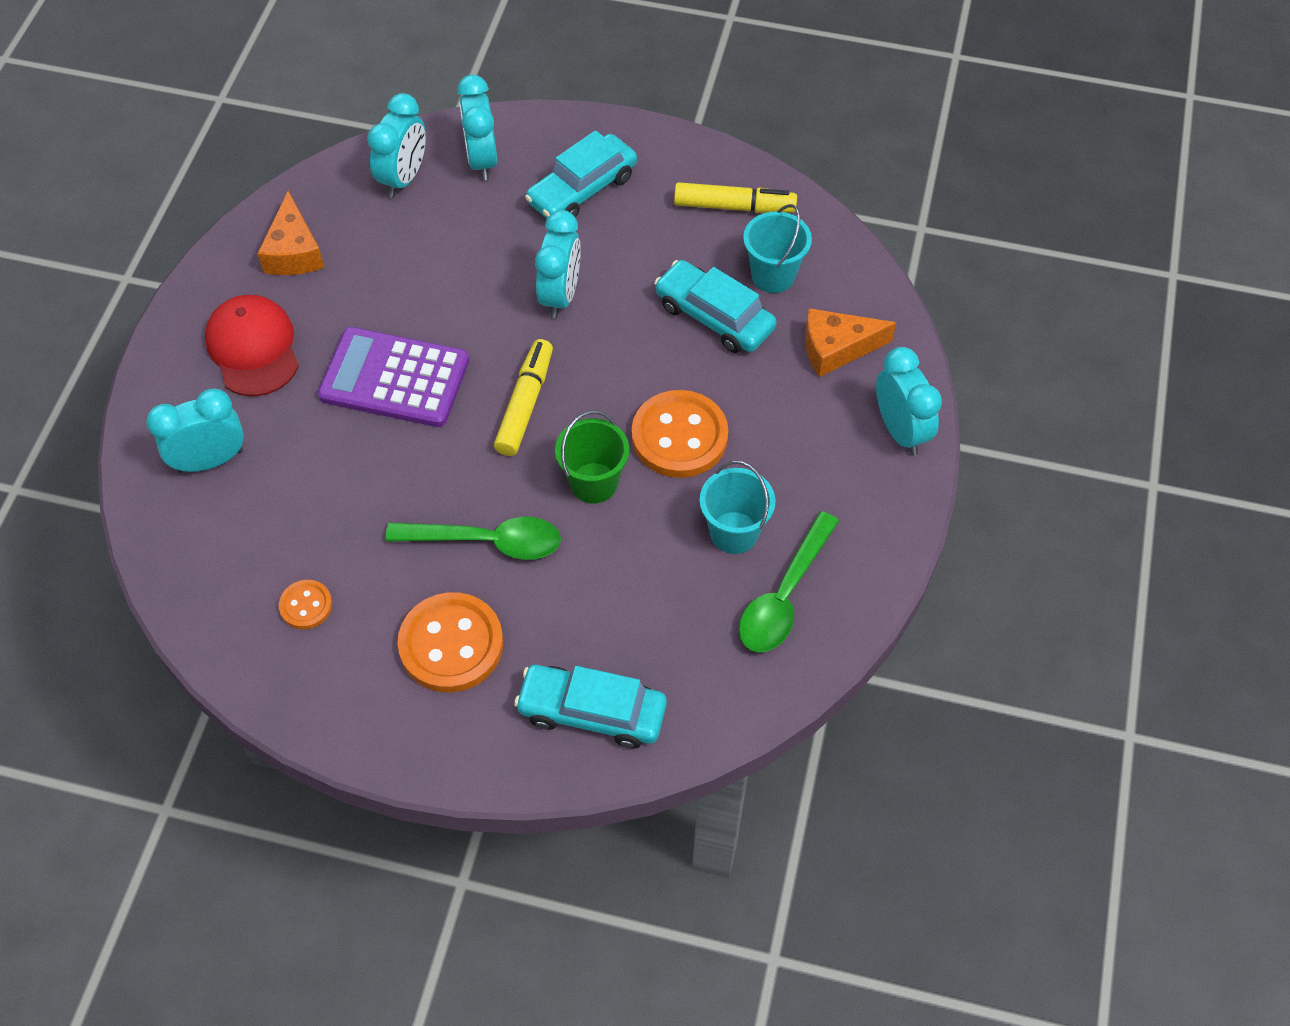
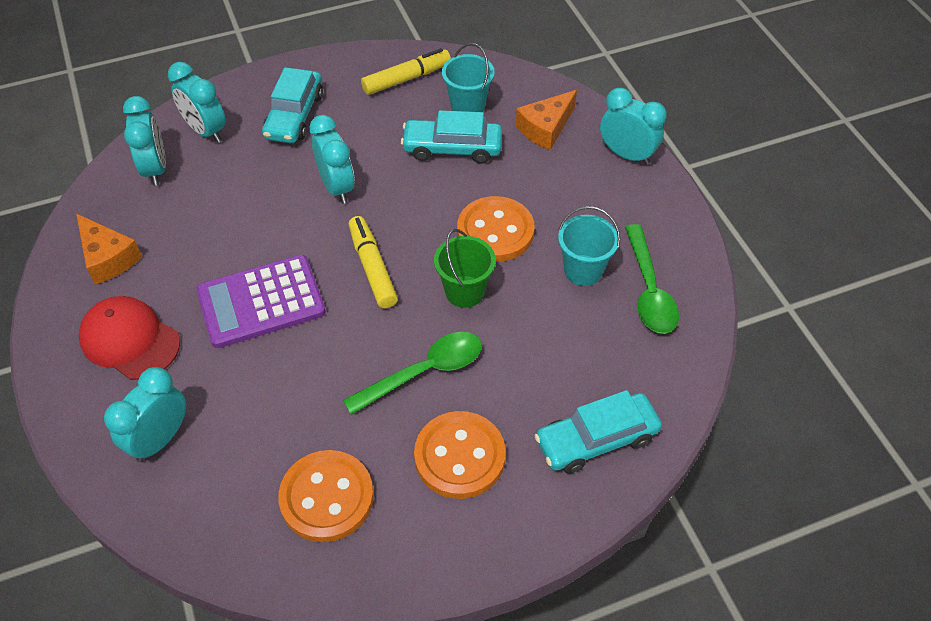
camera: 35 degrees left, 5 degrees down
(306, 605) = (327, 497): orange button -> orange button, size x1.97

